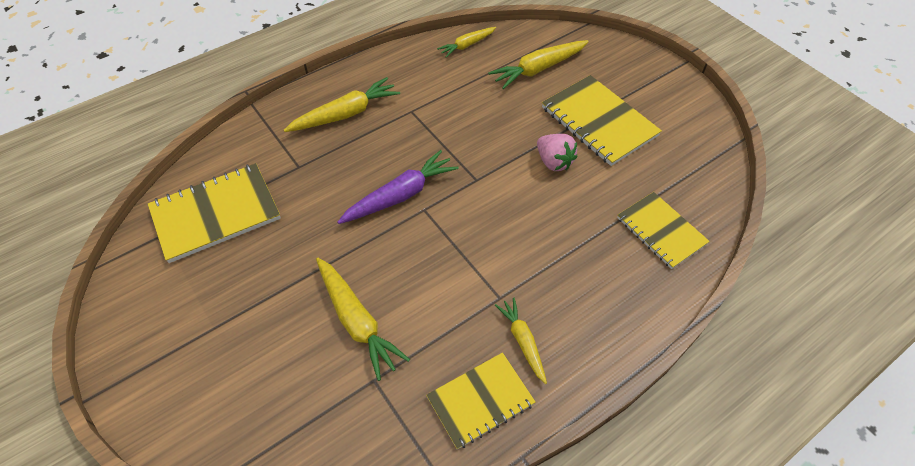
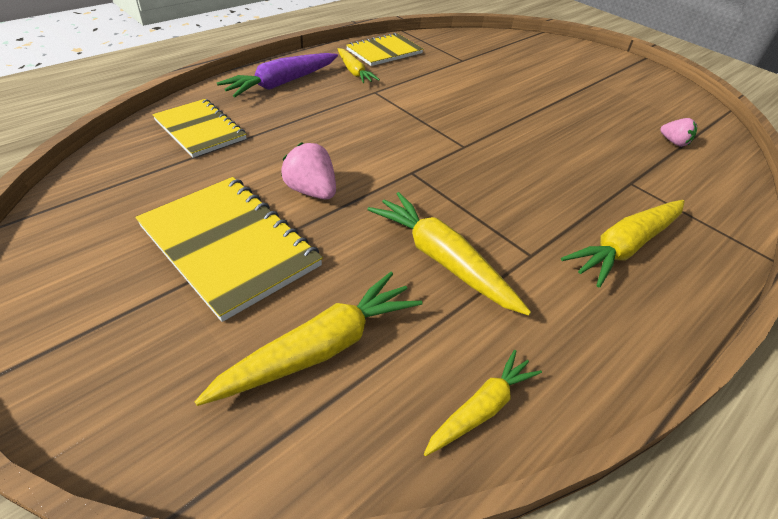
camera: 170 degrees right, 10 degrees down
(216, 214) = (674, 142): yellow notebook -> pink strawberry
(357, 321) = (490, 82): yellow carrot -> yellow carrot (442, 260)
(400, 195) = (495, 157): purple carrot -> purple carrot (282, 83)

